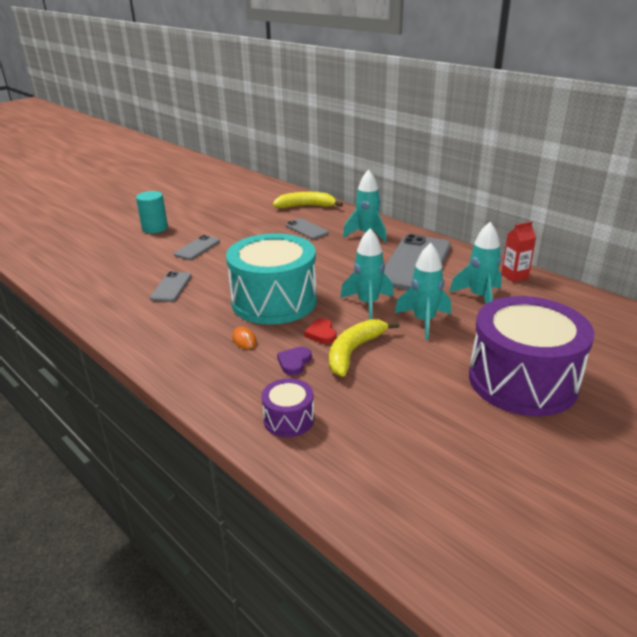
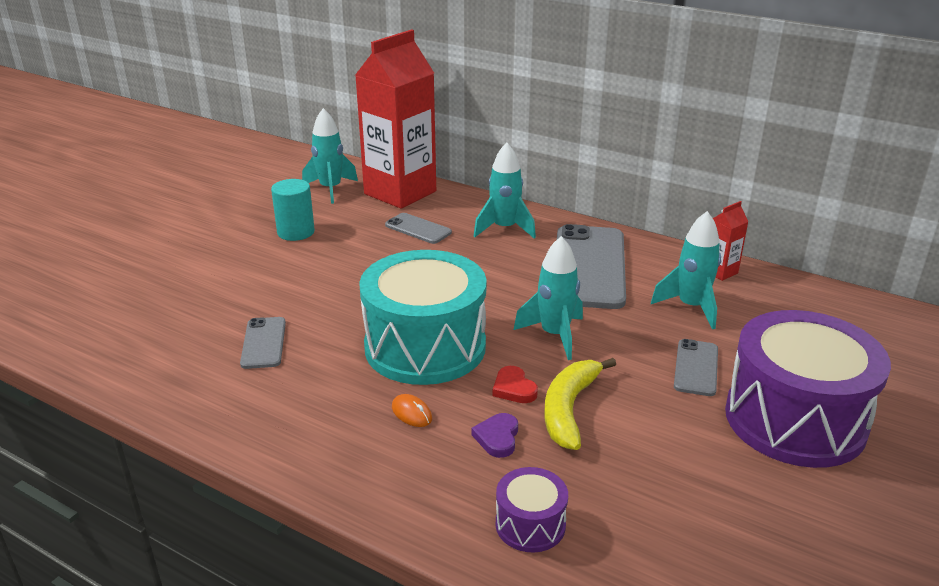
camera: 15 degrees left, 0 degrees up
(155, 228) = (191, 249): turquoise cylinder -> turquoise cylinder (296, 232)
(197, 248) = (272, 275): grey phone -> grey phone (696, 368)
(306, 206) = (400, 192): yellow banana -> red carton
(424, 321) = (638, 351): turquoise rocket -> turquoise rocket (330, 189)

